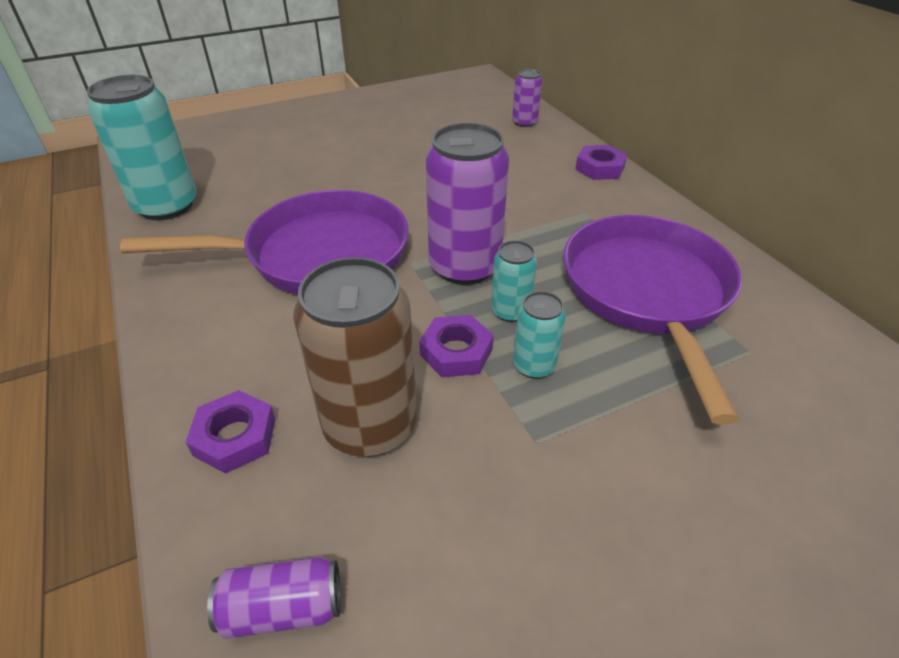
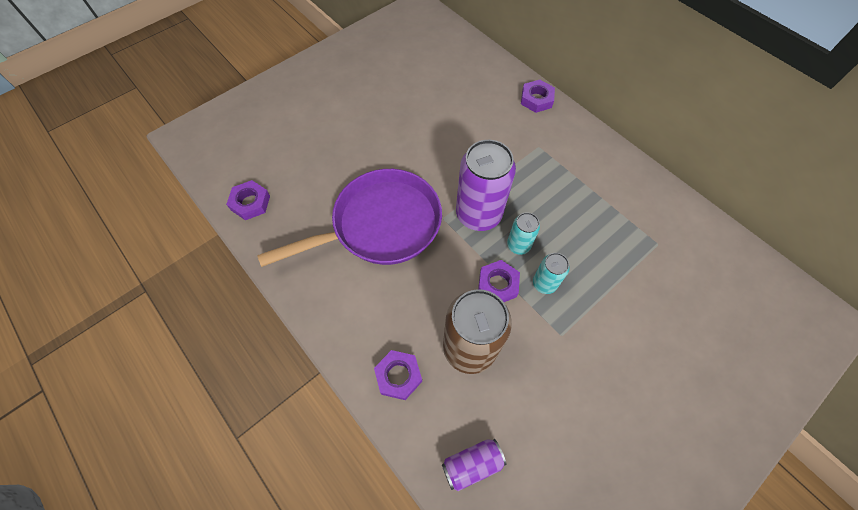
camera: 15 degrees left, 20 degrees up
(166, 206) = (250, 203): turquoise can -> purple nut
(524, 122) = (470, 58): purple can -> none
(647, 293) = (593, 211): purple pan -> none

